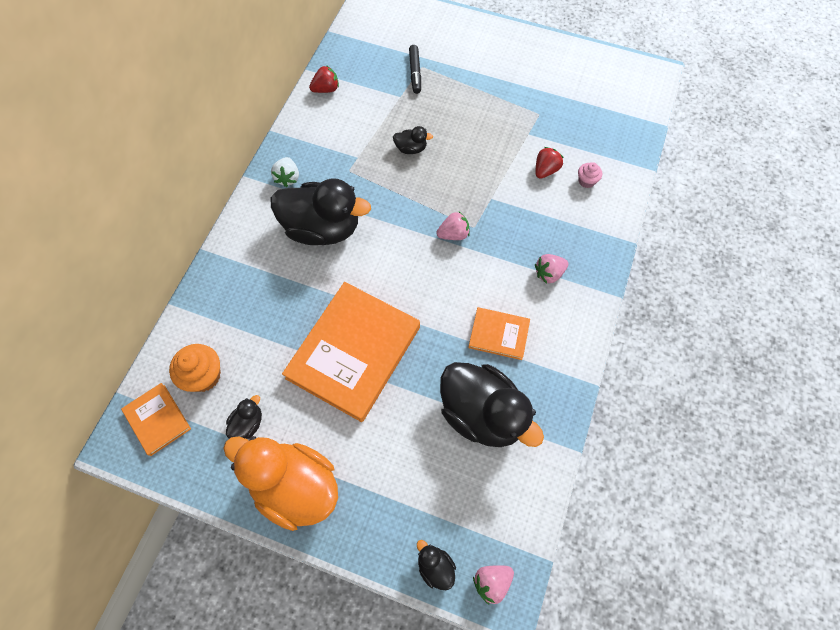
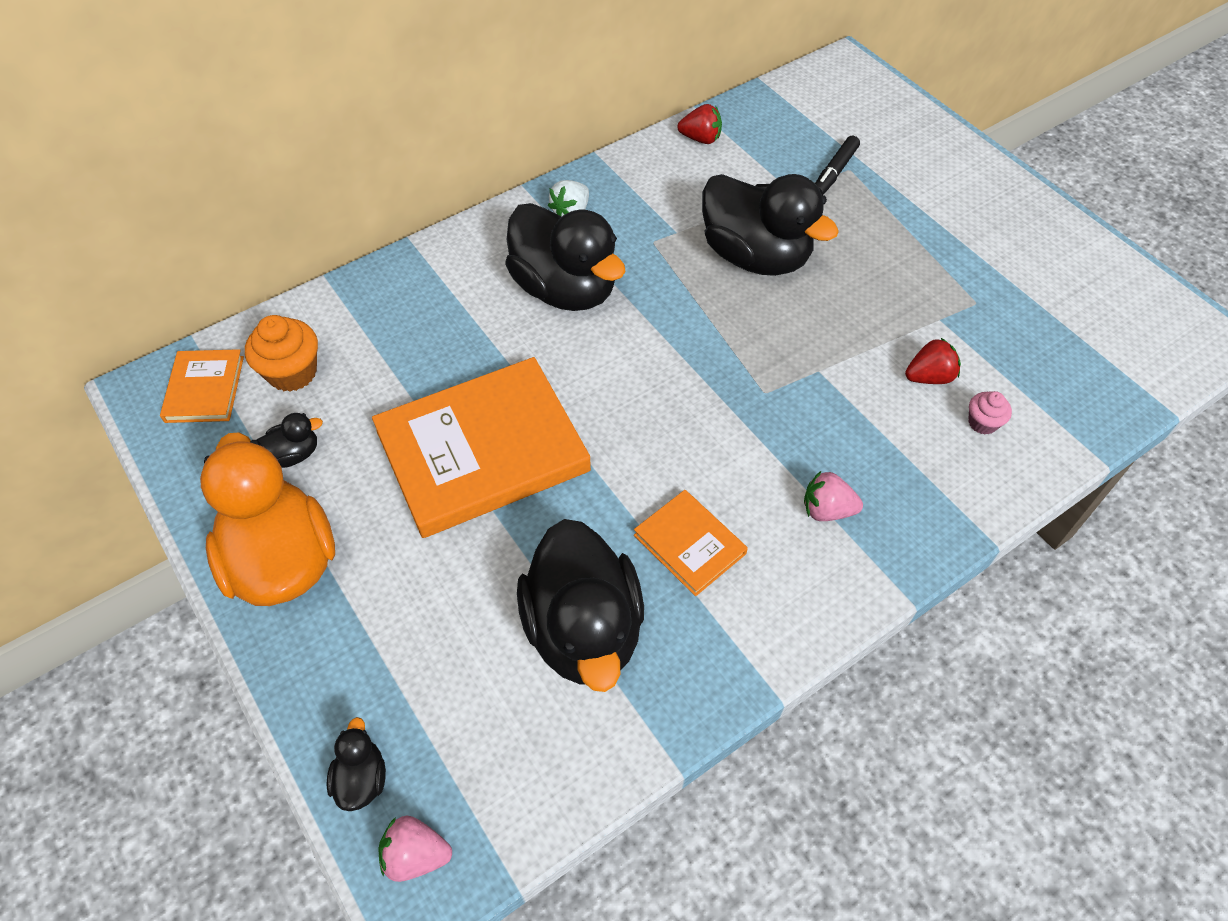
camera: 35 degrees right, 10 degrees down
(411, 148) = (755, 256): black duck -> black duck, size x2.34
(453, 234) = (729, 386): pink strawberry -> none

